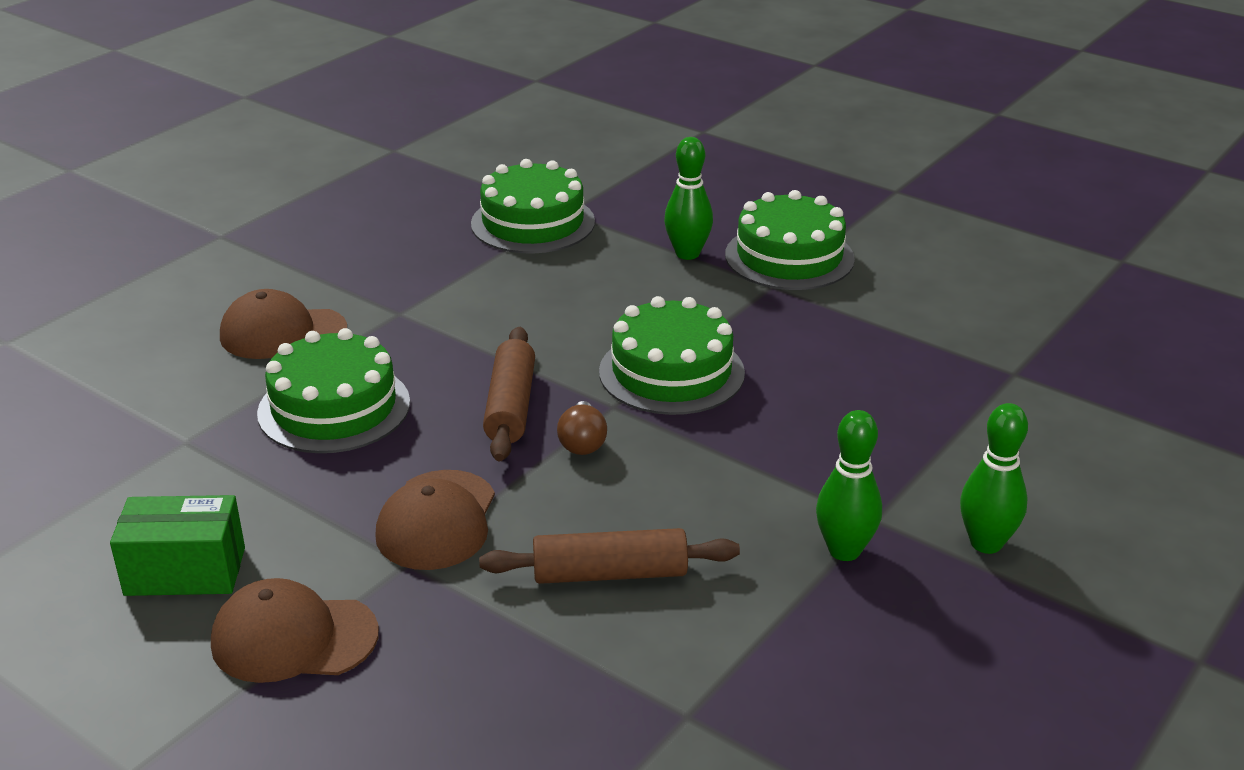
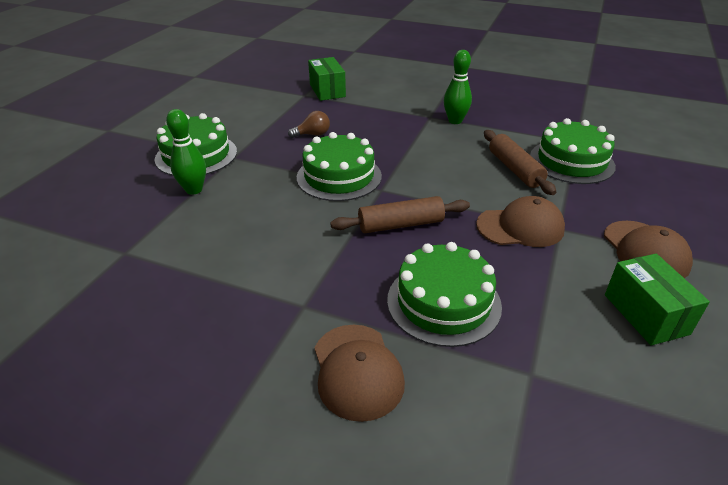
camera: 105 degrees left, 5 degrees up
(533, 223) = (142, 267): green cake -> green cake (571, 161)
(582, 443) = (421, 193): brown light bulb -> brown light bulb (313, 134)
(986, 543) = (429, 96): green bowling pin -> none
(1035, 404) = (327, 91): none -> green box

